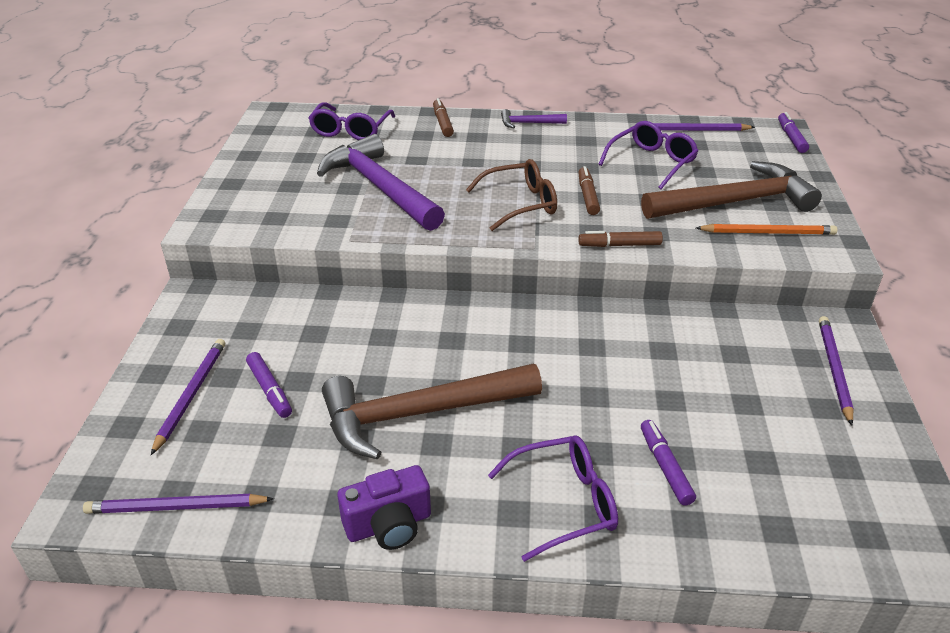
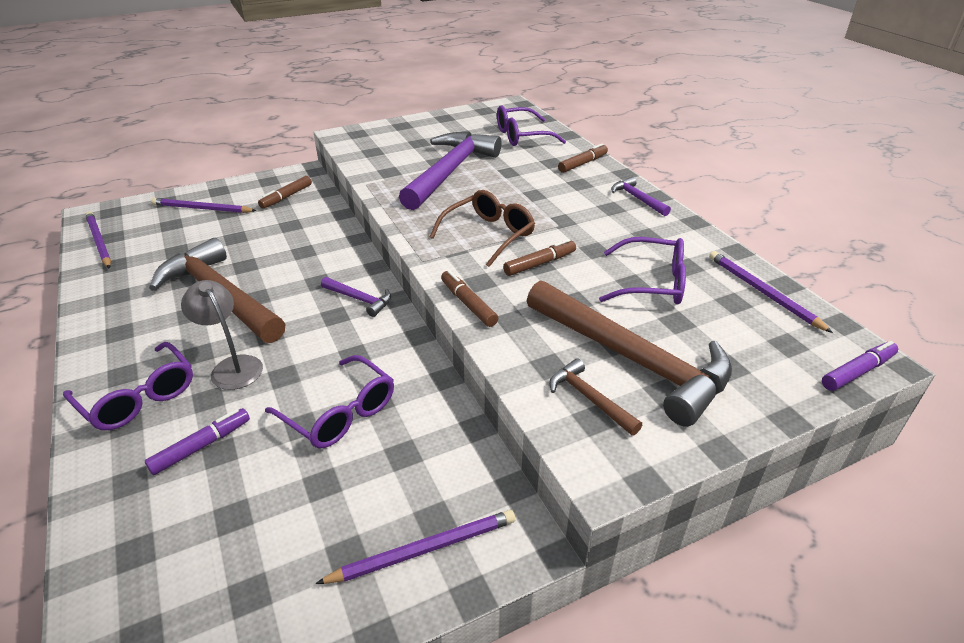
camera: 60 degrees right, 0 degrees up
(191, 395) = (202, 209): purple pencil -> purple pencil turned 150 degrees counterclockwise
(241, 321) = (286, 197): none -> brown marker
(270, 390) = (220, 231): purple marker -> none
(389, 525) = (98, 322): purple camera -> none
(507, 321) = (359, 299): none -> purple hammer
(521, 204) = (489, 235): brown glasses -> brown glasses turned 90 degrees counterclockwise
(557, 426) = (232, 366): none -> grey lamp
(668, 374) = (340, 413): none -> purple glasses
(767, 232) = (589, 399): orange pencil -> brown hammer

